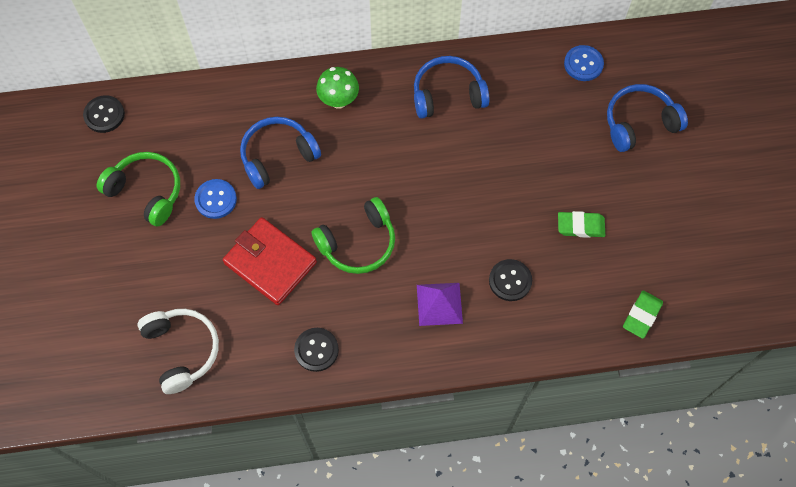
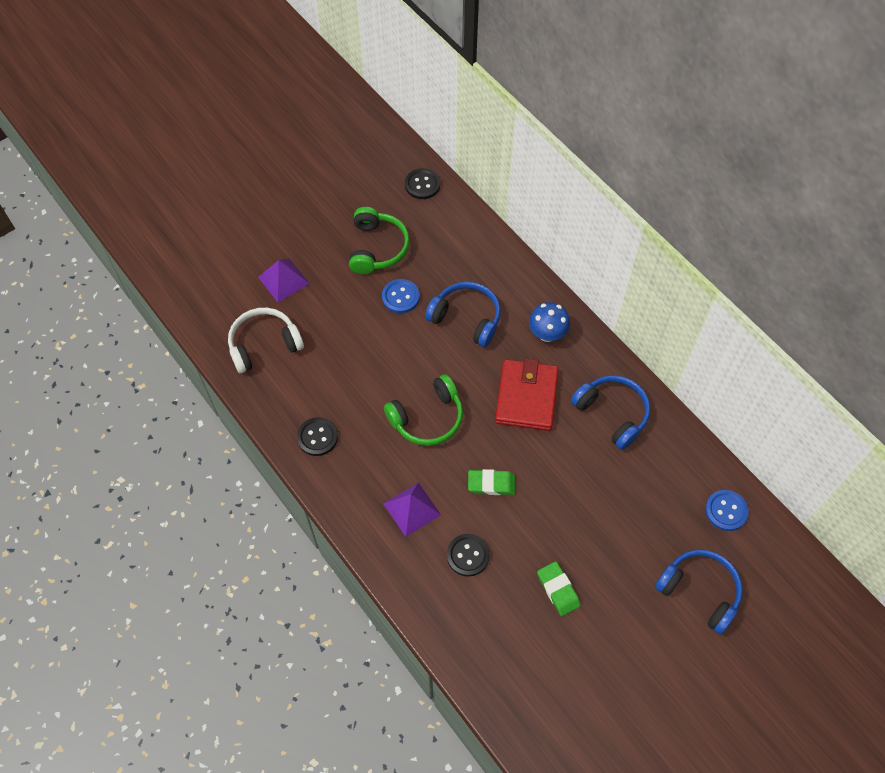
camera: 60 degrees right, 5 degrees down
(121, 296) = (283, 280): none -> purple pyramid
(182, 350) = (264, 344): white headphones -> white headphones turned 150 degrees counterclockwise
(270, 263) = (371, 364): red wallet -> red wallet (526, 397)
(339, 100) = (547, 334): green mushroom -> blue mushroom
(358, 243) = (427, 418): green headphones -> green headphones turned 60 degrees counterclockwise
(642, 315) = (503, 687): green eraser -> green eraser (491, 484)

